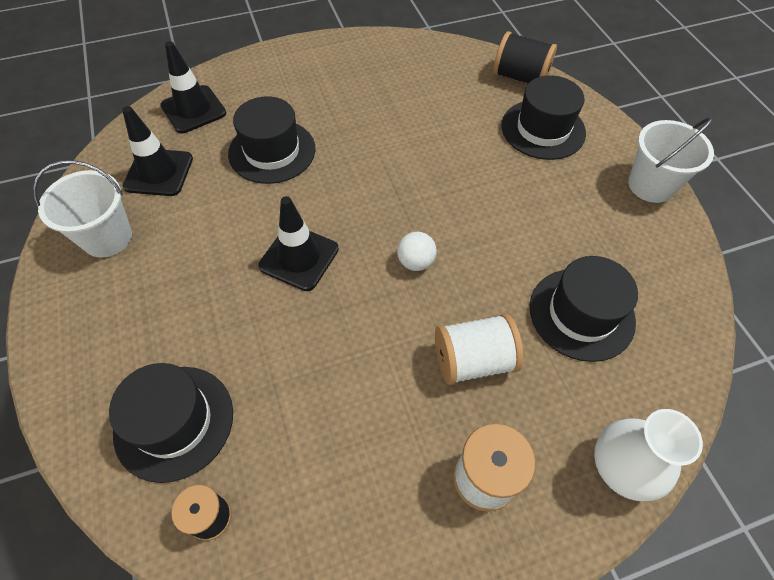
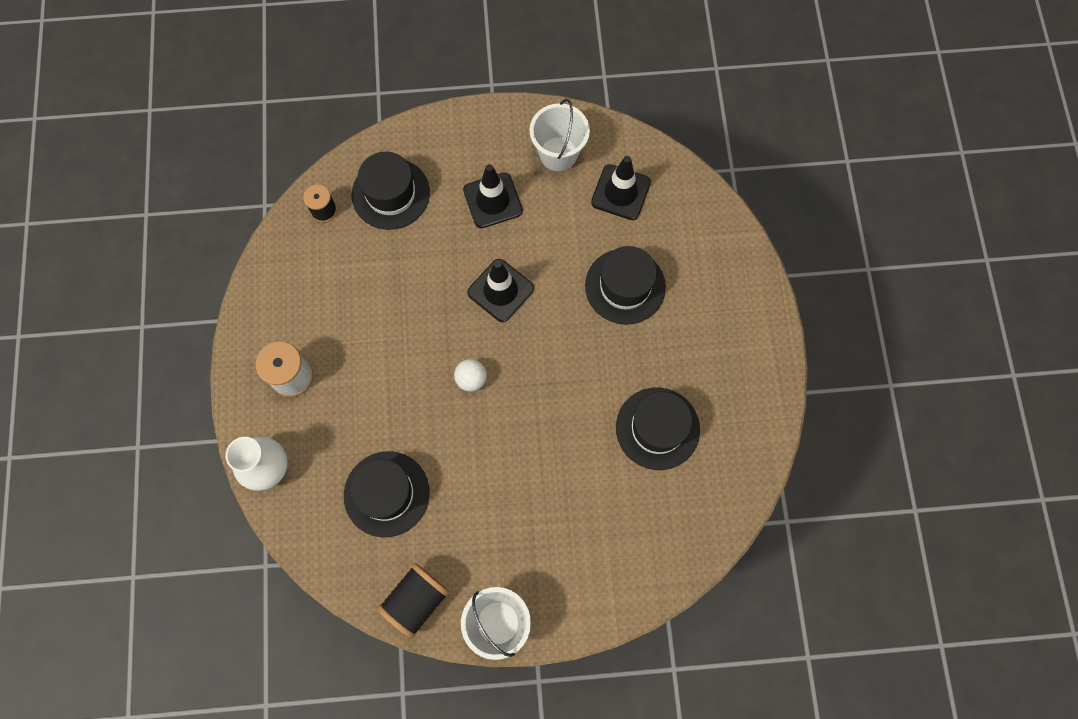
camera: 105 degrees right, 15 degrees up
(193, 109) = (696, 225): black traffic cone -> black traffic cone (492, 200)
(473, 360) = (374, 396): white spool -> none
(520, 77) = (679, 555): black spool -> black spool (416, 601)
(543, 129) = (596, 548): black hat -> black hat (657, 428)

